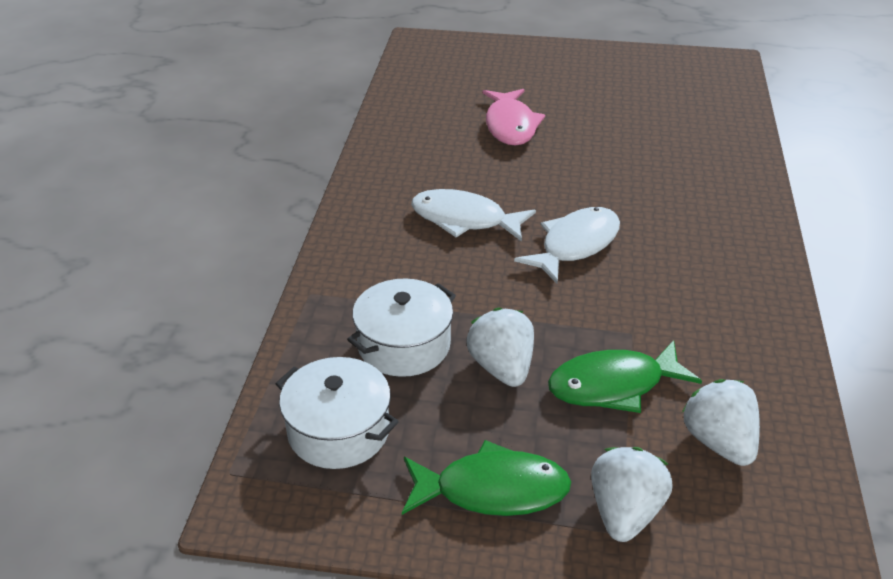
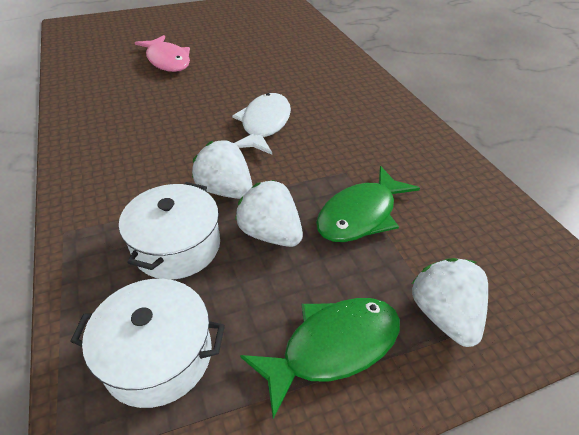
camera: 30 degrees left, 5 degrees up
(464, 220) = (171, 131): white fish -> none
(719, 442) = (459, 228): white strawberry -> white strawberry (225, 190)

